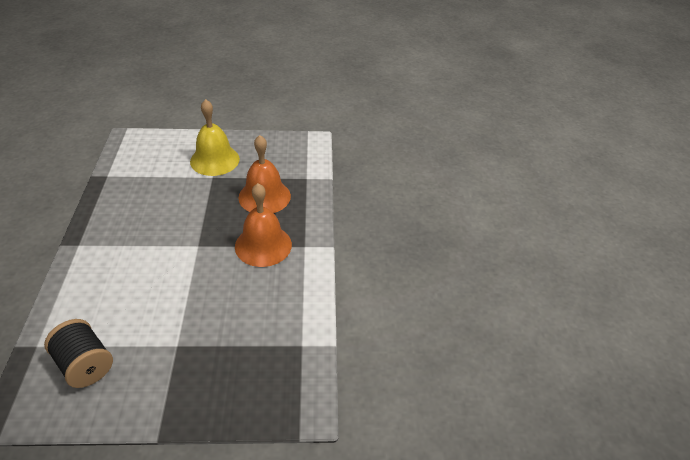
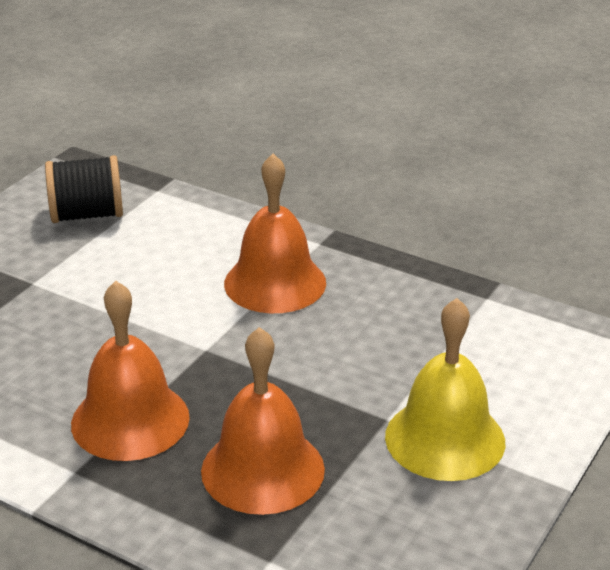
camera: 125 degrees right, 10 degrees down
(127, 245) = (275, 283): none -> orange bell

